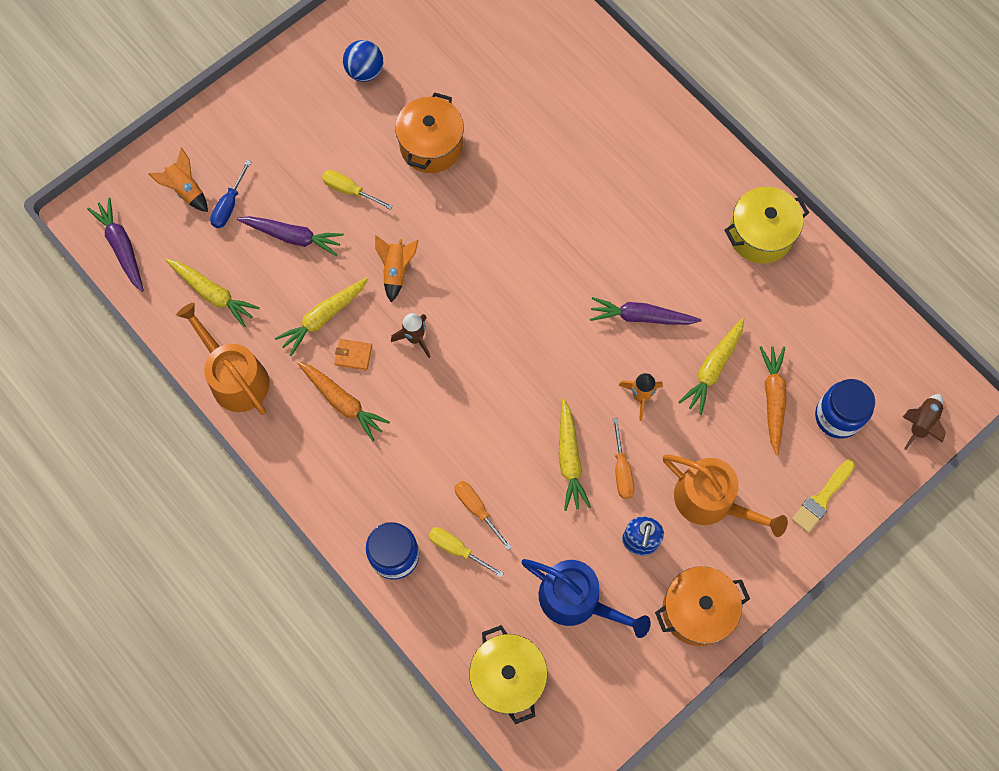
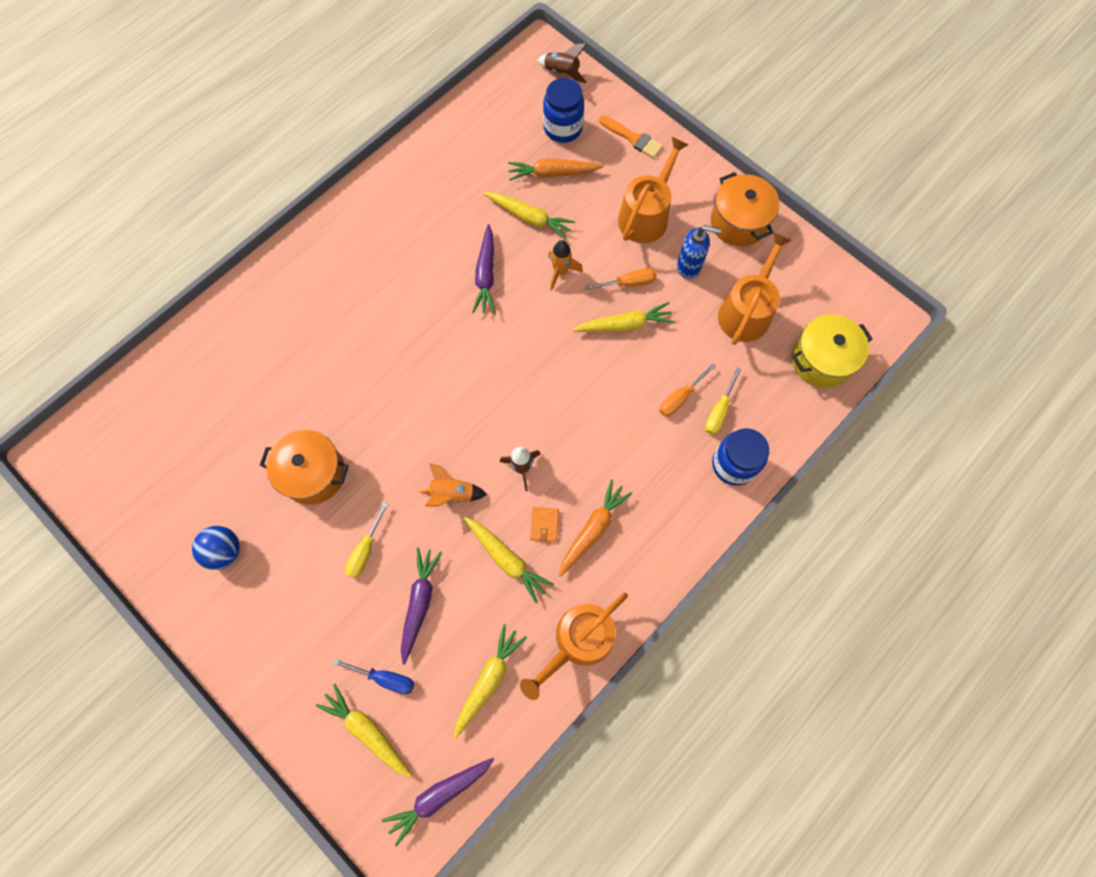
camera: 95 degrees left, 0 degrees up
(186, 190) = (367, 731): orange rocket -> yellow carrot
(576, 599) = (746, 311): blue watering can -> orange watering can
(760, 235) = (402, 186): yellow pot -> none
(822, 498) = (633, 138): yellow brush -> orange brush

